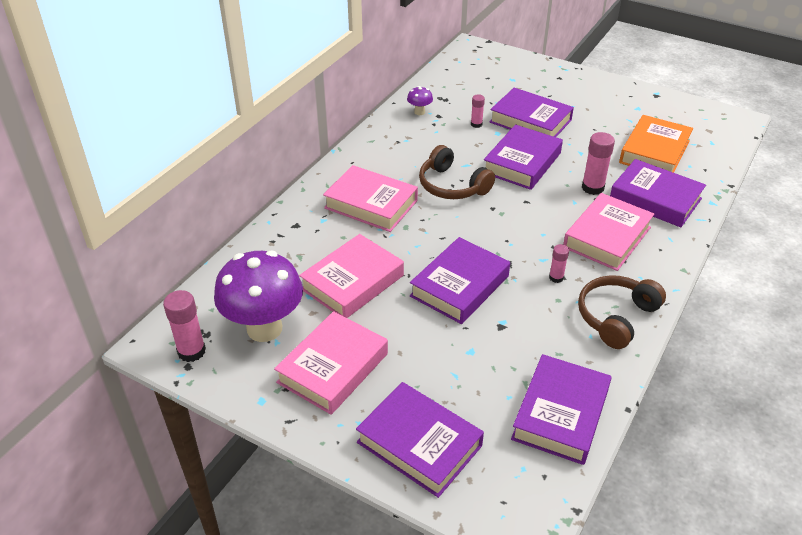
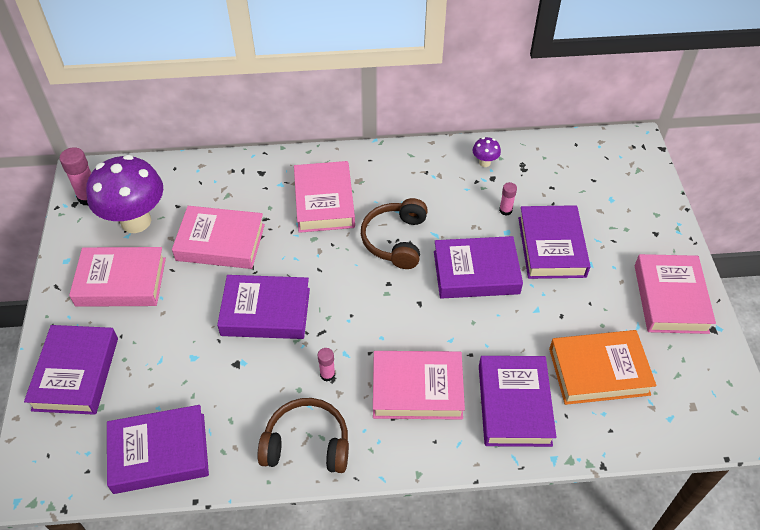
camera: 55 degrees right, 10 degrees up
(592, 188) = (486, 344): pink glue stick -> none
(618, 98) = (670, 298): none -> pink book

